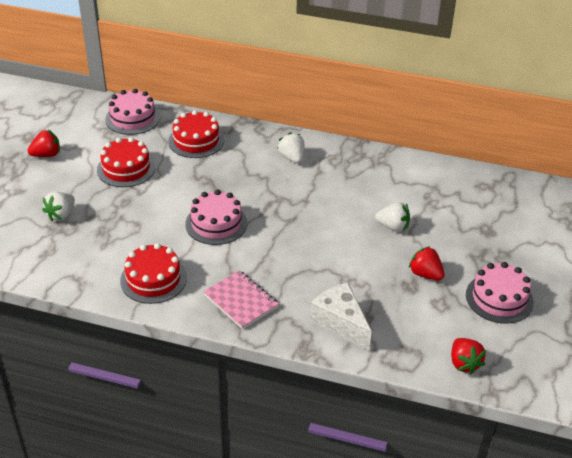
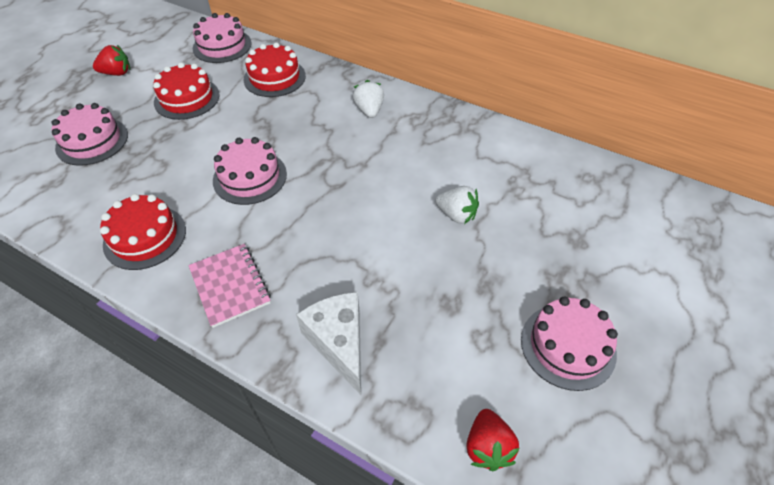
camera: 15 degrees right, 10 degrees up
(61, 215) = (92, 141): white strawberry -> pink cake
(425, 274) = (476, 290): red strawberry -> none

